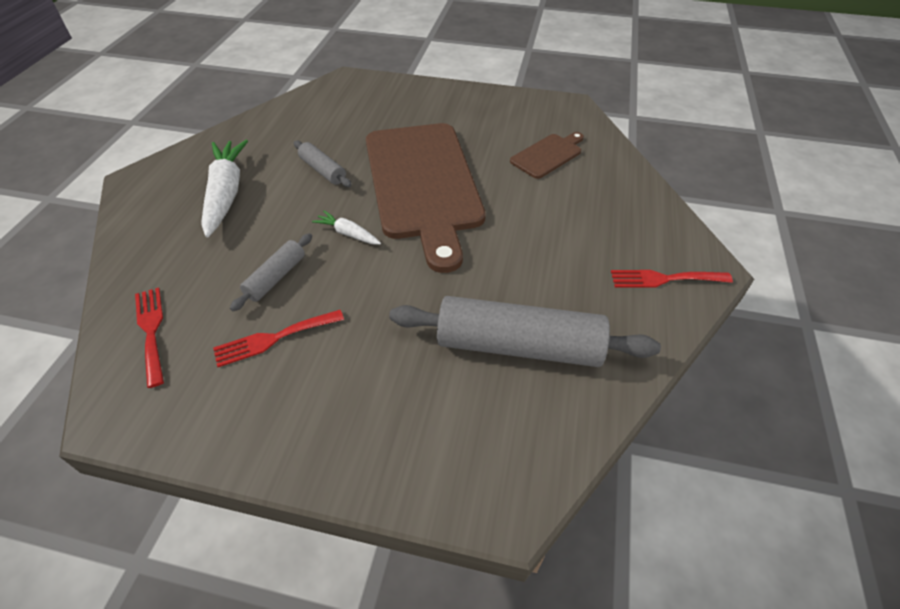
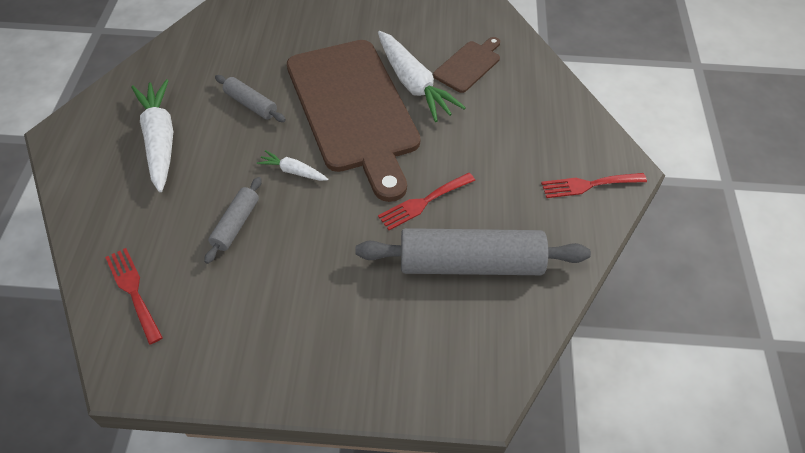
camera: 10 degrees left, 5 degrees up
(273, 338) = (250, 284): red fork -> red fork (423, 202)
(488, 167) = (413, 84): none -> white carrot

